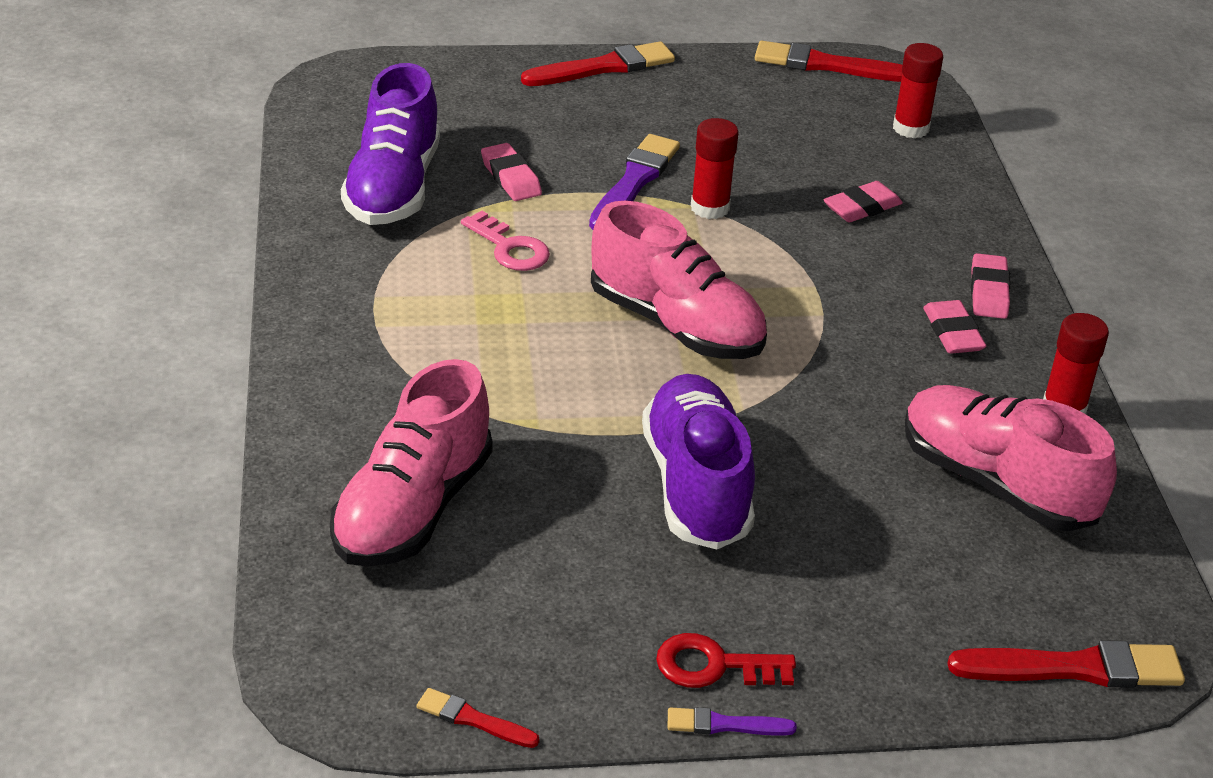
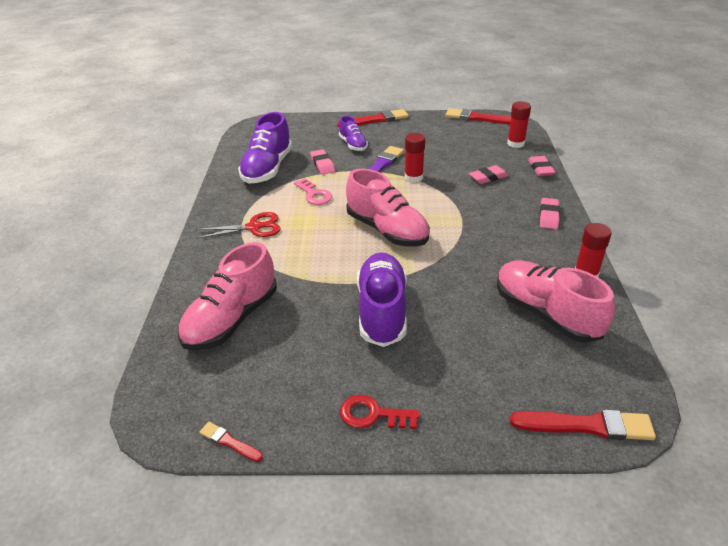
camera: 10 degrees right, 0 degrees up
(403, 322) = (254, 227): none -> red scissors
(566, 129) = (353, 145): none -> purple shoe
(725, 725) = (372, 452): purple brush -> none
(953, 333) = (528, 236): pink eraser -> pink eraser (540, 169)

